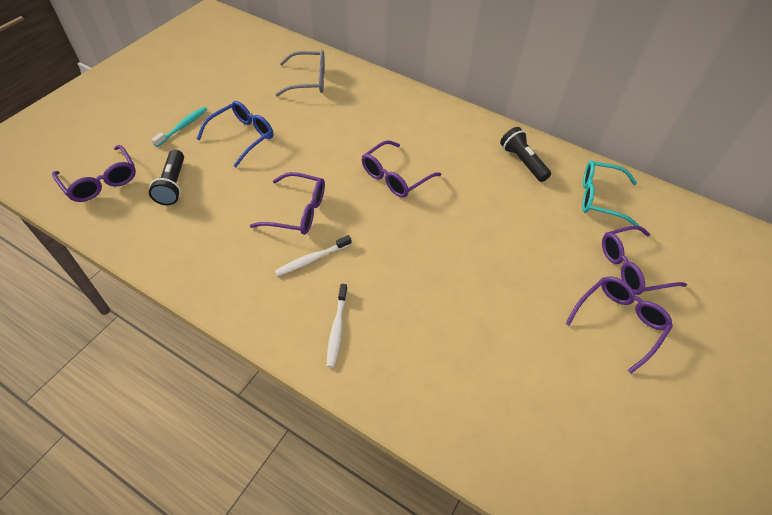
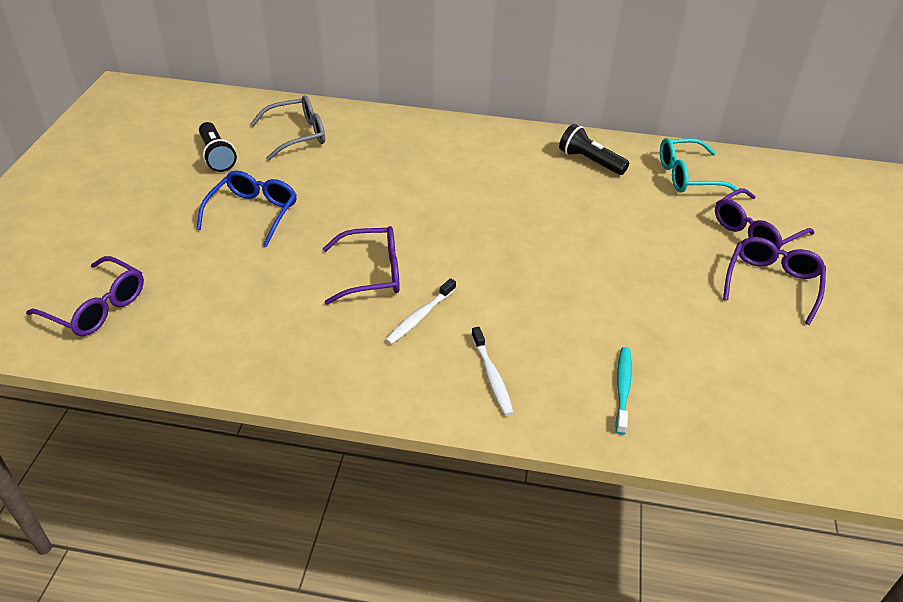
camera: 20 degrees left, 10 degrees down
(173, 185) = (197, 286): black flashlight -> black flashlight (217, 156)
(183, 126) = (168, 220): turquoise toothbrush -> turquoise toothbrush (622, 388)
(395, 177) = (462, 209): purple glasses -> none

